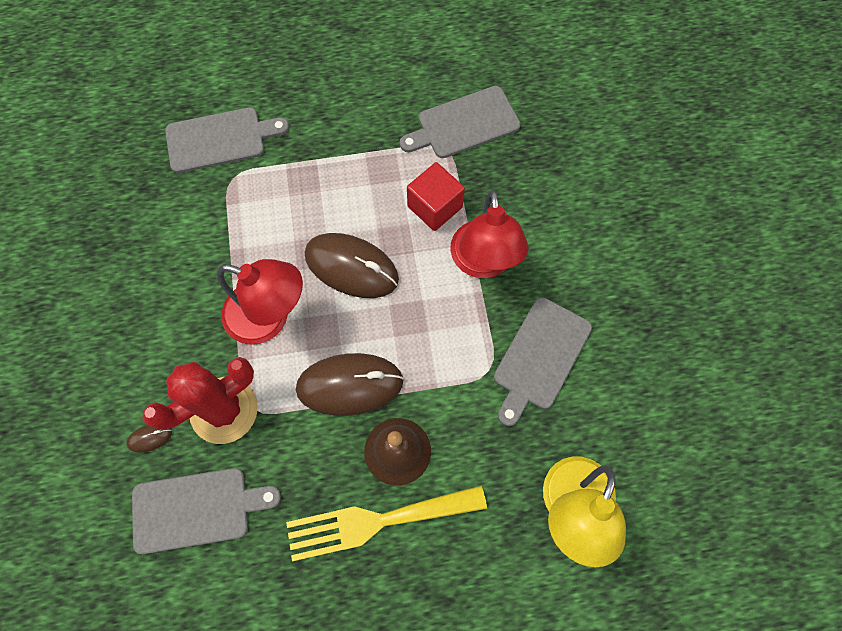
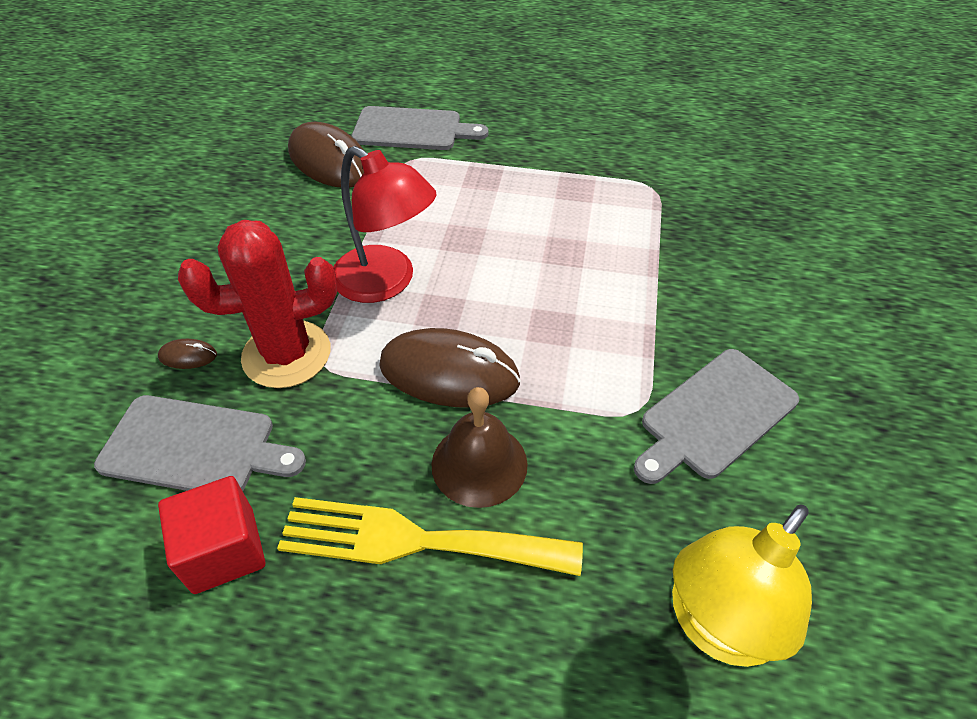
camera: 20 degrees right, 20 degrees down
(351, 267) = (502, 262): brown mouse -> brown mouse (329, 161)
(435, 207) = (623, 233): red cube -> red cube (224, 550)
(464, 124) = (683, 173): grey cutting board -> none
(483, 263) = (666, 298): red lamp -> none

